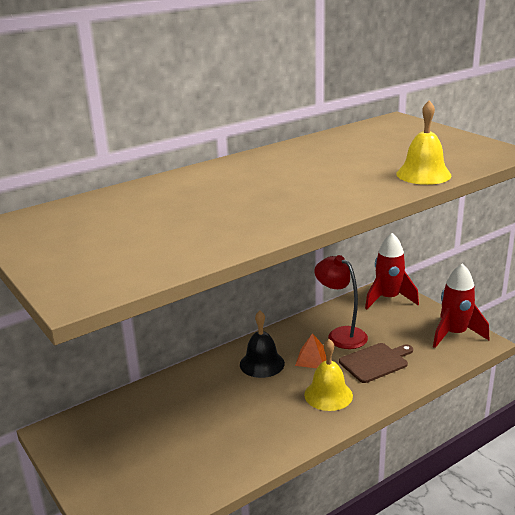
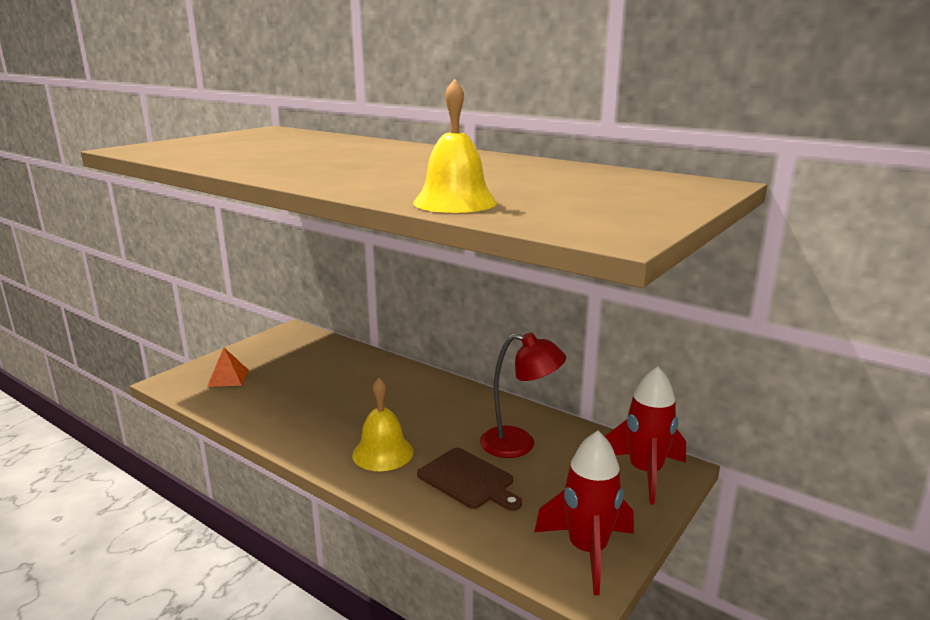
camera: 70 degrees right, 5 degrees down
(262, 364) = (428, 401): black bell -> none
(312, 358) = (453, 431): orange pyramid -> orange pyramid (228, 378)
(341, 334) = (519, 444): red lamp -> red lamp turned 75 degrees clockwise

